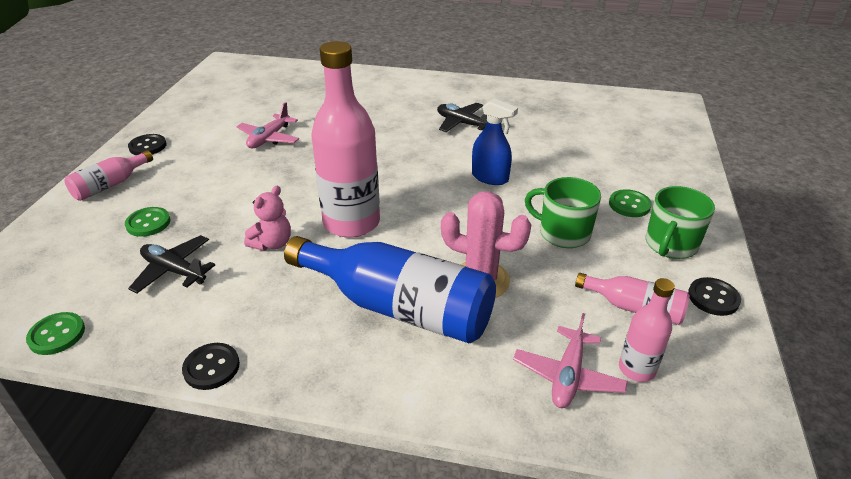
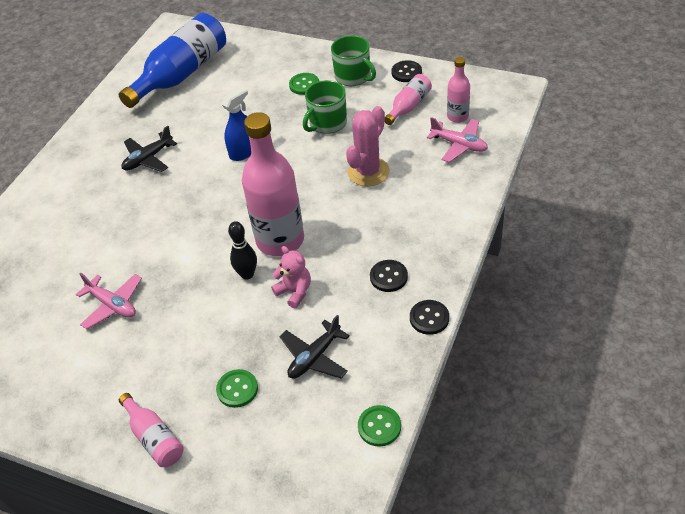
camera: 75 degrees left, 10 degrees up
(148, 146) = (82, 417): black button -> black button (388, 277)
(301, 207) = (247, 274): none -> black bowling pin
(398, 307) = (387, 216): blue bottle -> blue bottle (181, 74)

